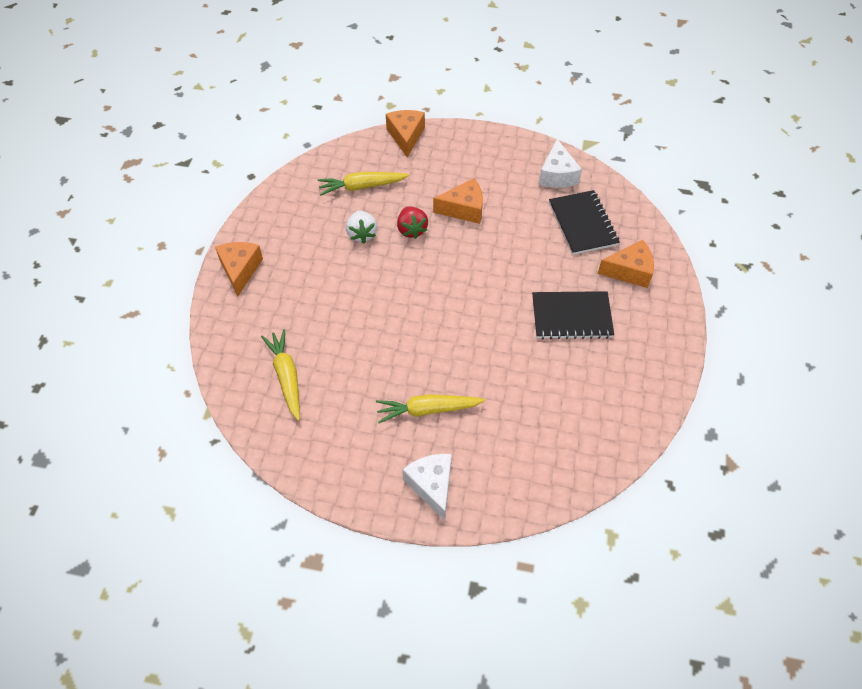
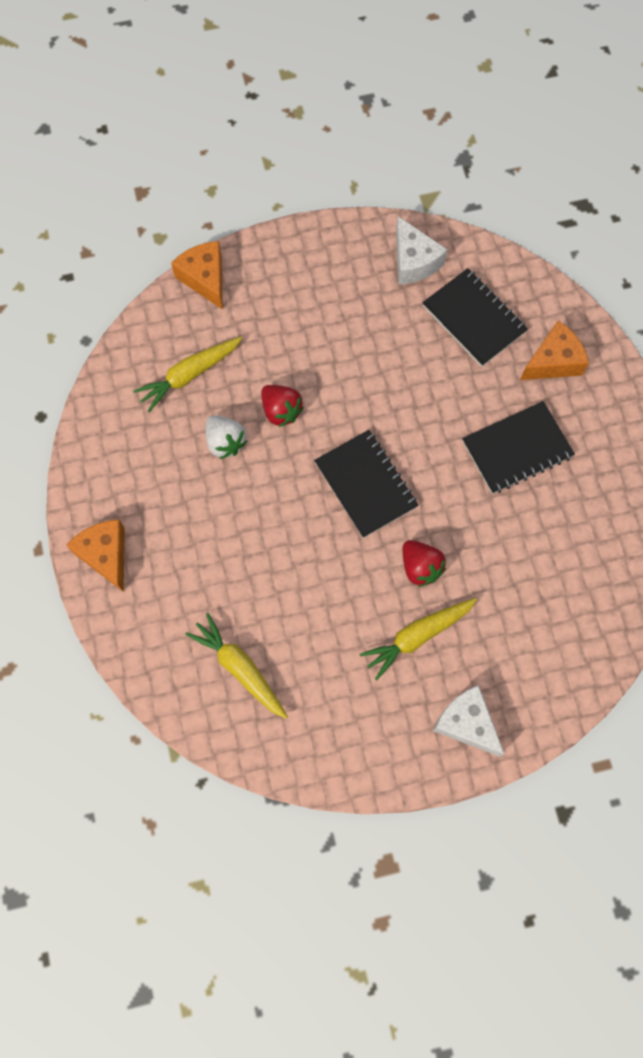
camera: 25 degrees left, 15 degrees up
(445, 297) = (366, 485): none -> black notebook
(456, 365) = (420, 567): none -> red strawberry
(463, 209) = (328, 356): orange cheese -> none

